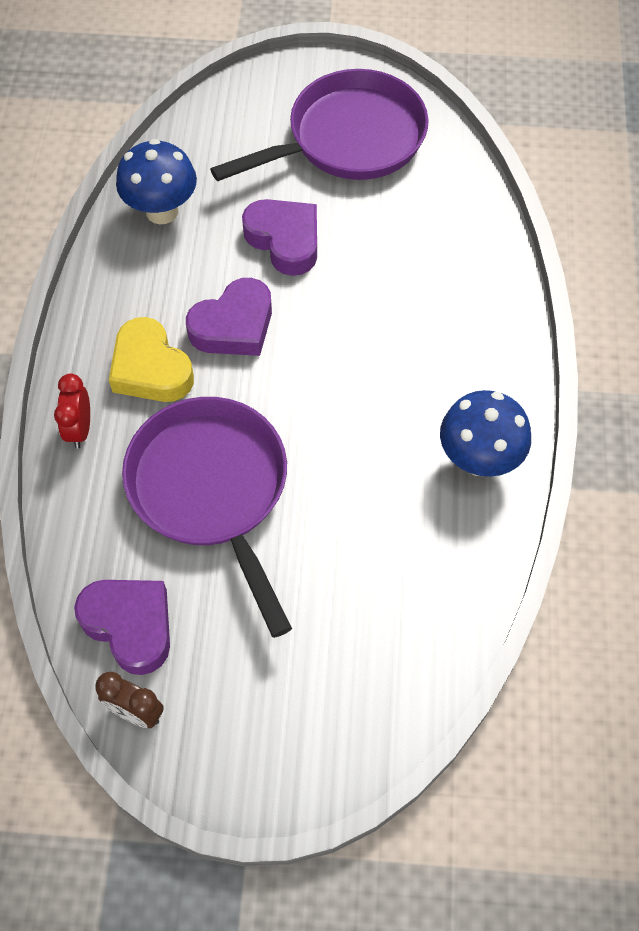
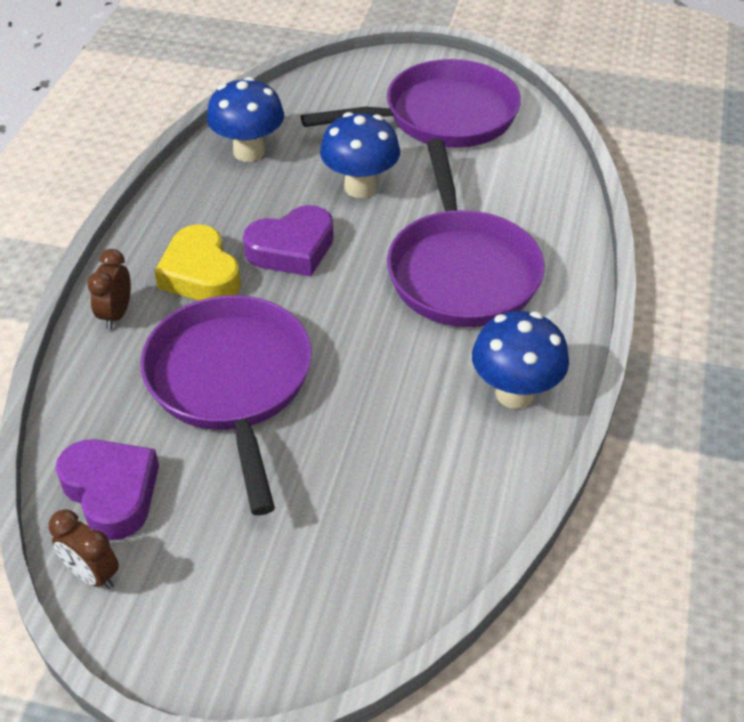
camera: 10 degrees right, 15 degrees down
(80, 429) = (116, 314): red clock -> brown clock
(285, 240) = (360, 187): purple heart -> blue mushroom
(404, 328) = (461, 271): none -> purple pan

